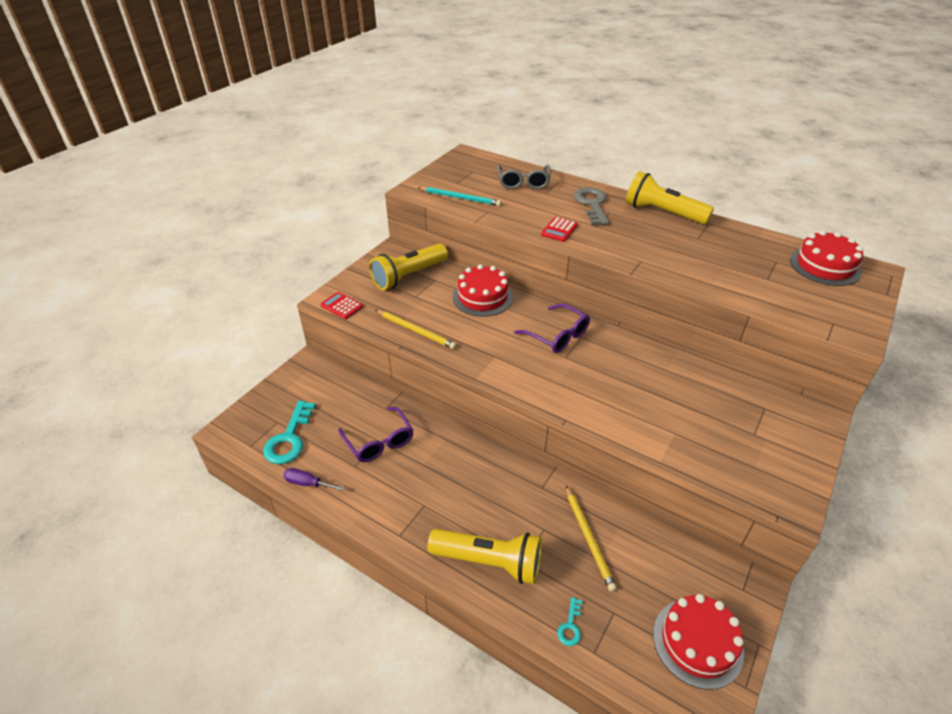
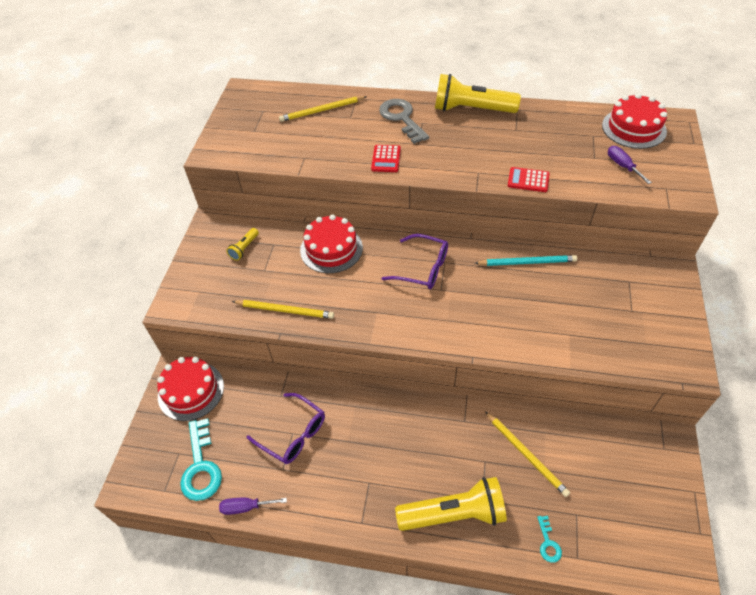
camera: 20 degrees left, 10 degrees up
(342, 306) = (193, 308): red calculator -> red calculator (528, 180)
(408, 276) = (244, 248): yellow flashlight -> yellow flashlight, size x0.46
(460, 198) = (268, 149): turquoise pencil -> turquoise pencil (527, 262)
(523, 182) = (322, 110): grey glasses -> yellow pencil
(697, 642) = (650, 511): red cake -> red cake (191, 391)
(794, 293) = (622, 166): none -> purple screwdriver

